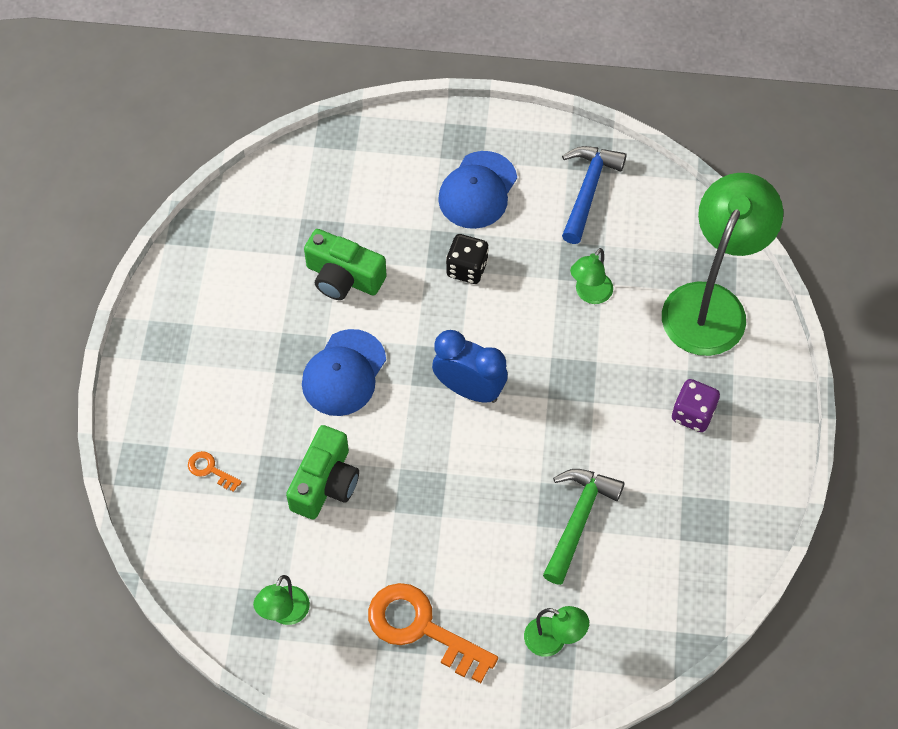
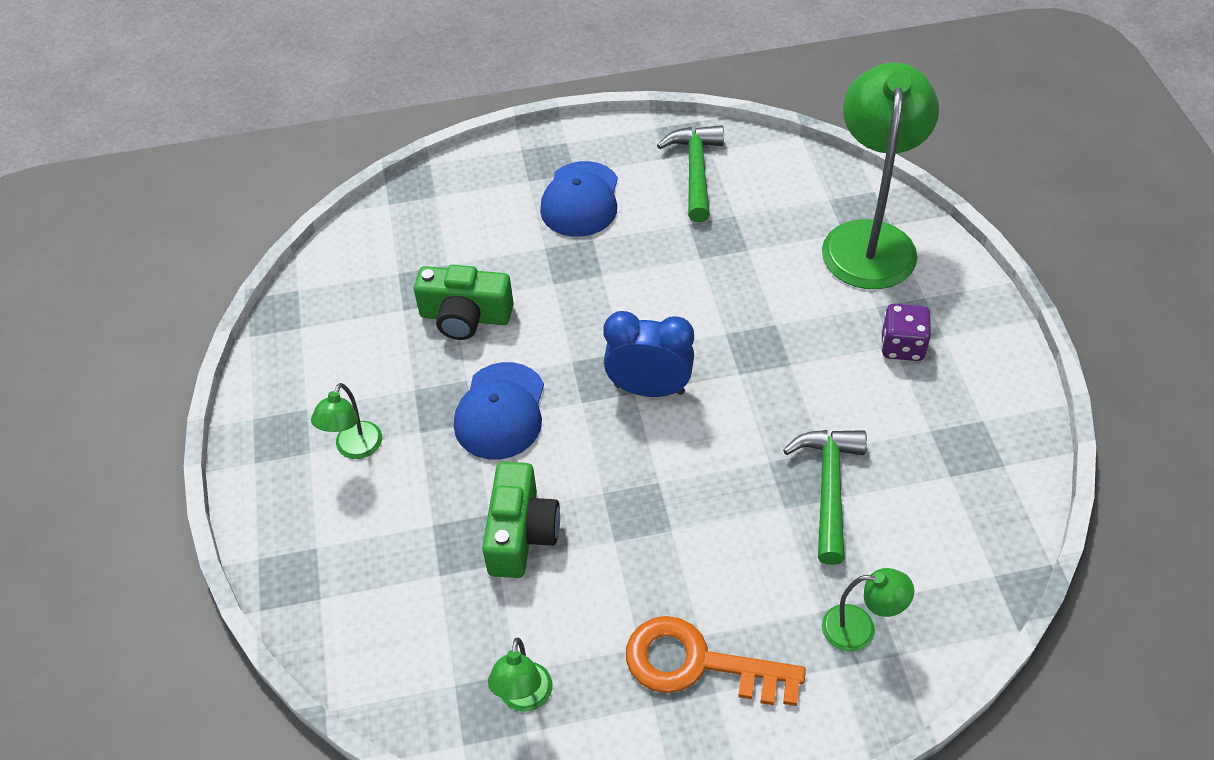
camera: 15 degrees left, 10 degrees down
(210, 470) = (376, 559): orange key -> none
(467, 268) = (598, 273): black dice -> none
(588, 190) = (695, 171): blue hammer -> green hammer
(589, 294) = (740, 263): green lamp -> green lamp (355, 449)

